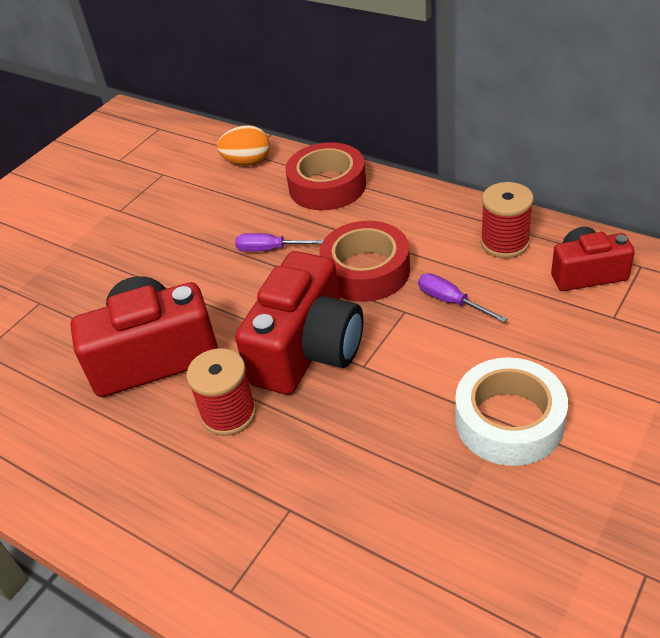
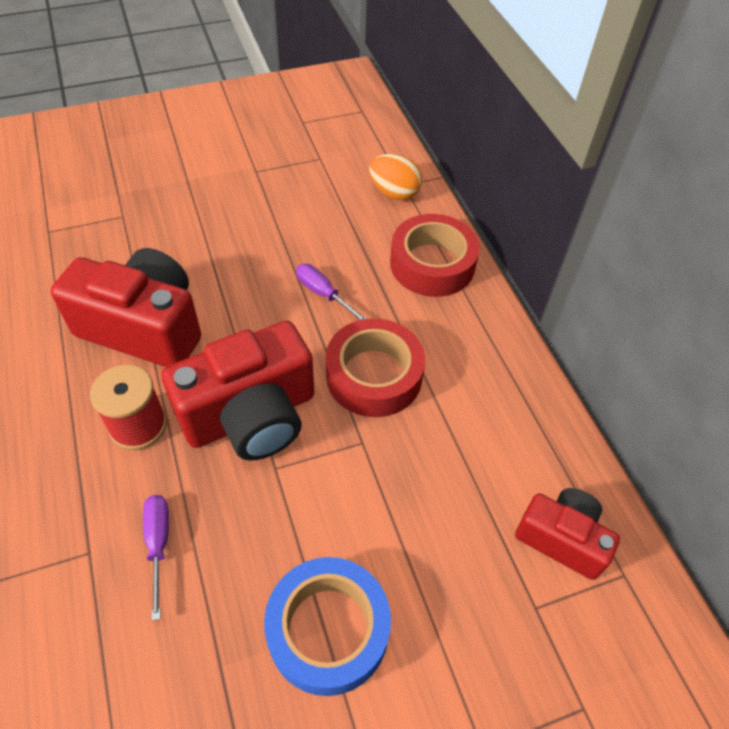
camera: 30 degrees right, 10 degrees up
(451, 301) = (409, 465): purple screwdriver -> purple screwdriver (158, 544)
(504, 243) = (521, 443): red spool -> none
(509, 421) = (328, 630): white tape -> blue tape

